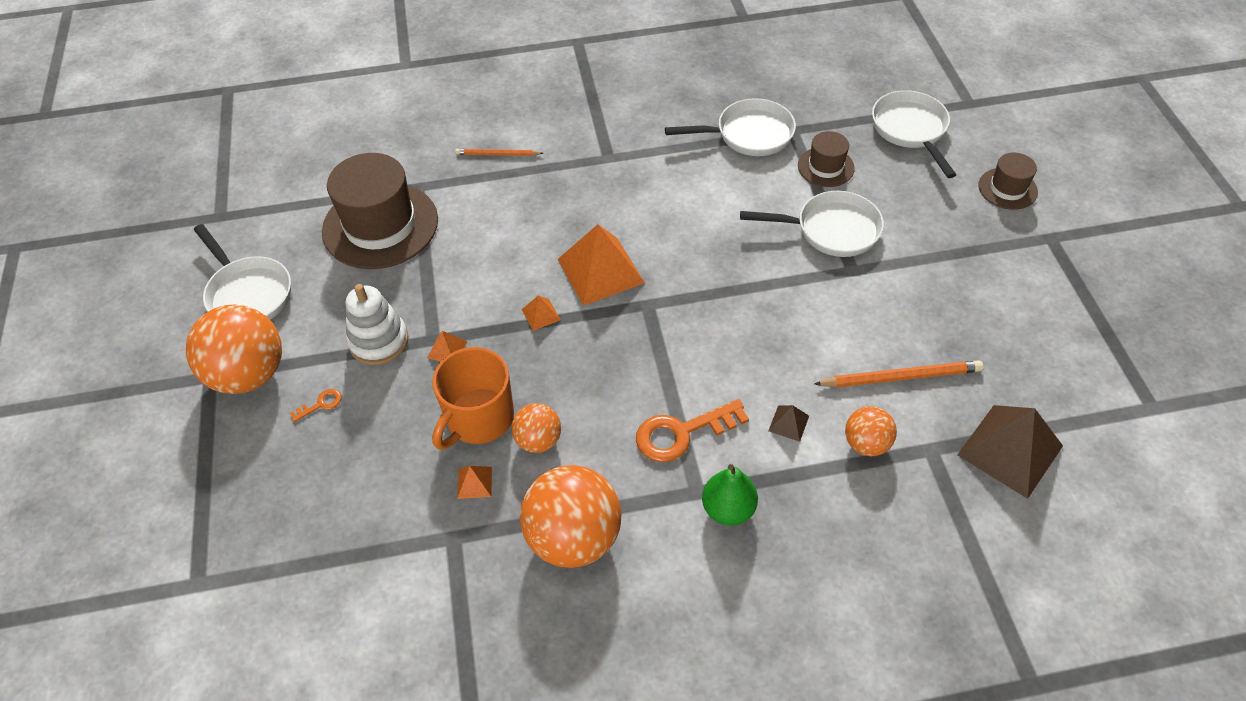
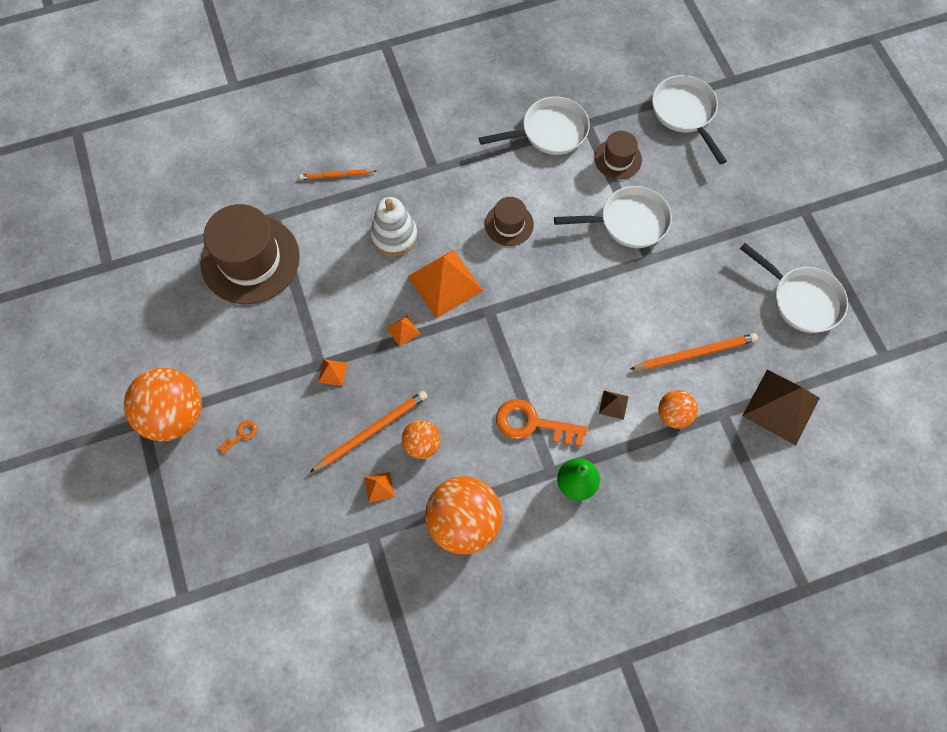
camera: 10 degrees left, 15 degrees up
(248, 293) = (153, 340): white pan -> white pan (802, 300)
(379, 341) = (275, 372): white stacking toy -> white stacking toy (394, 236)
(478, 418) = (371, 431): orange mug -> orange pencil
(682, 433) = (533, 423): orange key -> orange key turned 45 degrees clockwise
(1007, 189) = (768, 165): brown hat -> brown hat (509, 224)

